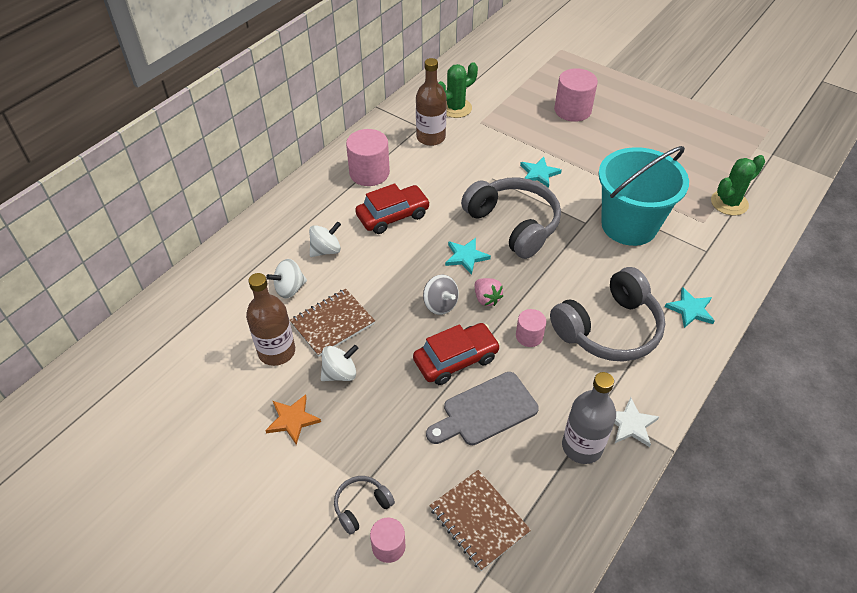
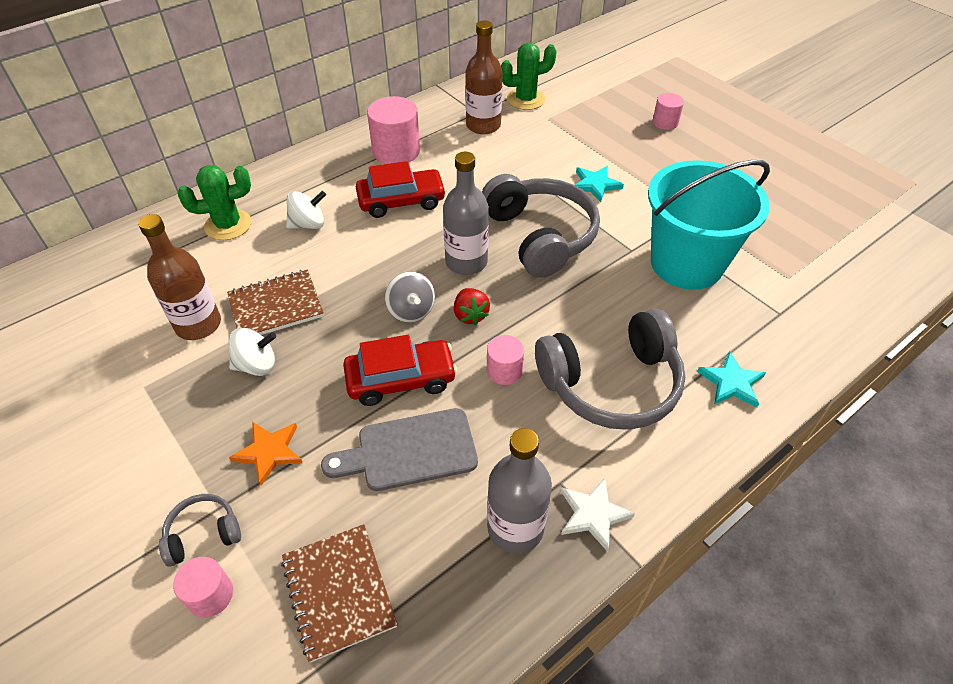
camera: 15 degrees right, 0 degrees up
(290, 289) = (248, 258): white spinning top -> none
(292, 420) = (176, 407): orange star -> orange star (269, 452)
(466, 257) = (466, 262): turquoise star -> grey bottle
(486, 298) = (470, 315): pink strawberry -> red strawberry
(572, 110) = (665, 122): pink cylinder -> pink cylinder, size x0.57
(729, 203) = (831, 260): green cactus -> green cactus (228, 225)

